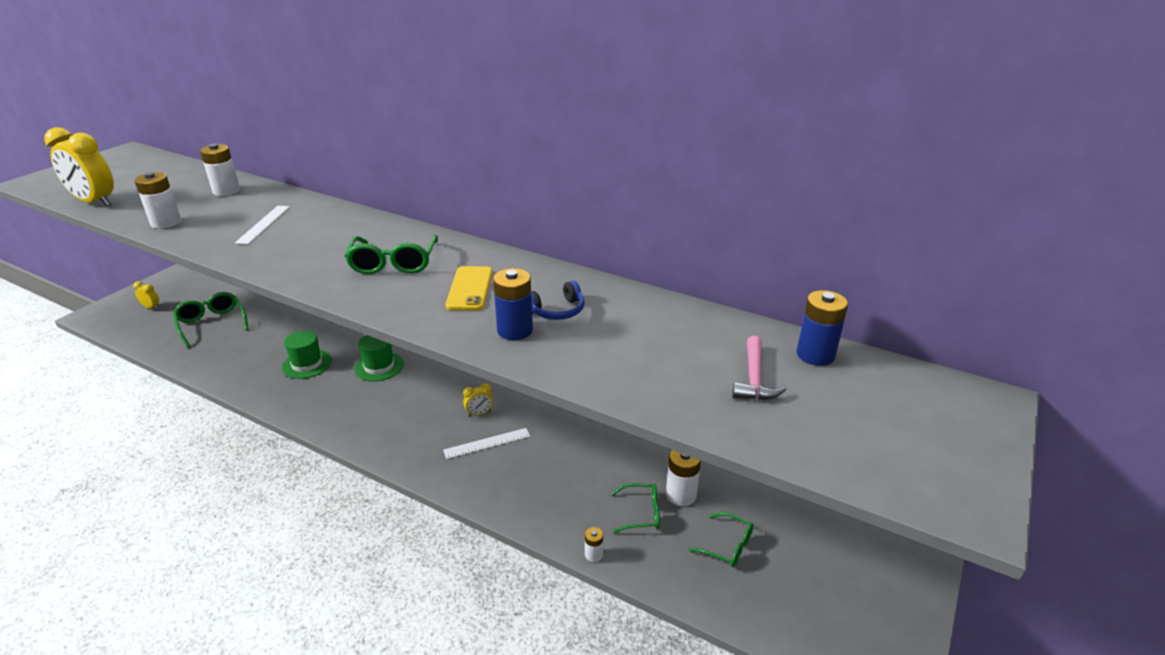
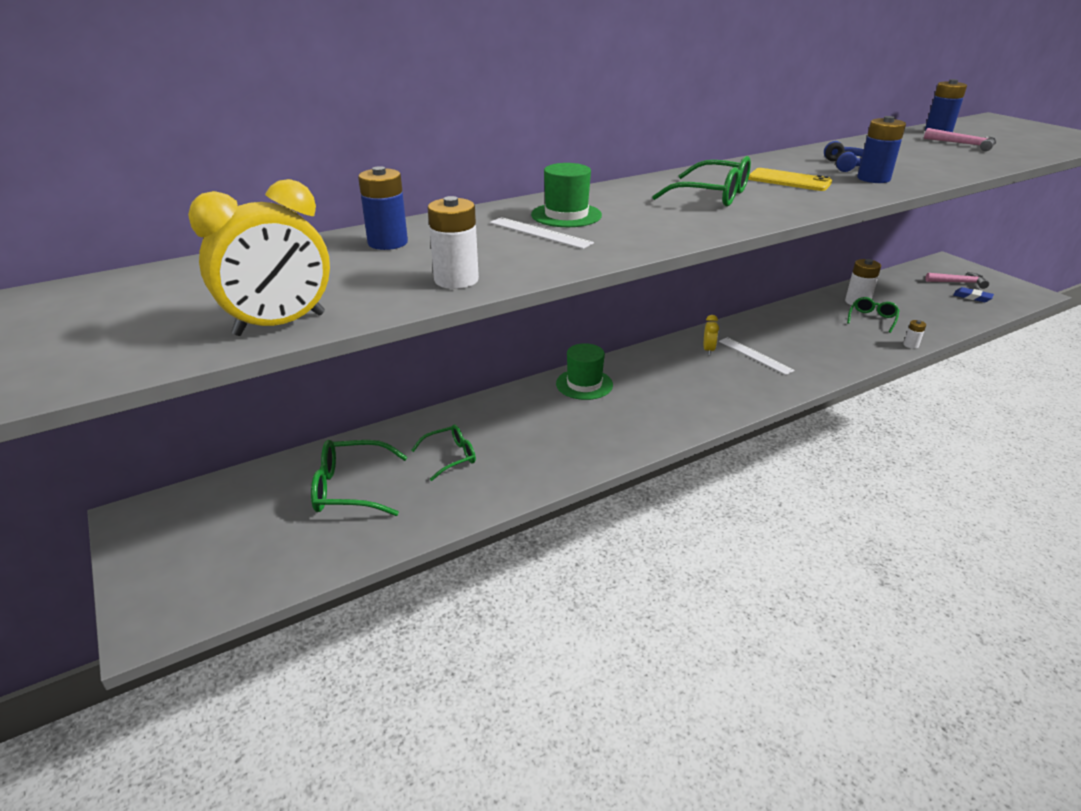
camera: 60 degrees left, 0 degrees up
(151, 307) = (219, 546): yellow clock -> none
(226, 191) = (388, 243): white battery -> blue battery
(307, 364) = (536, 426): green hat -> green hat (566, 215)
(487, 443) = (755, 355): white ruler -> white ruler turned 45 degrees counterclockwise
(728, 546) = (915, 302): green glasses -> green glasses (451, 456)
(802, 605) = (972, 297): none -> blue eraser
(845, 587) = (958, 282): none -> pink hammer

